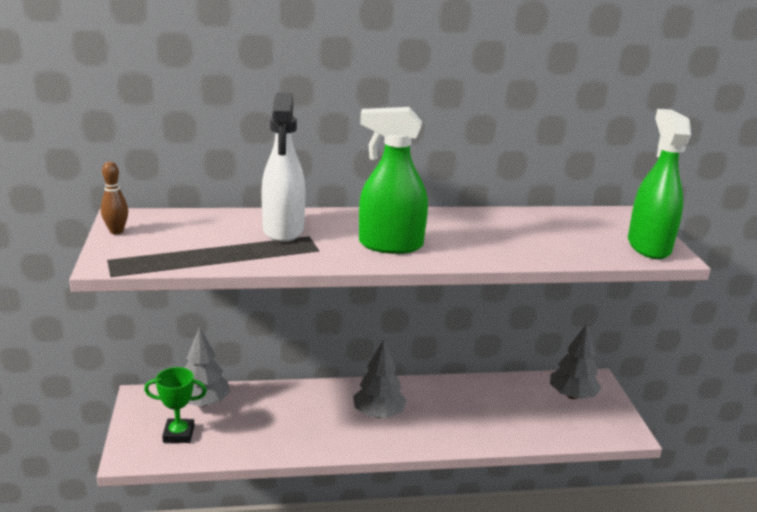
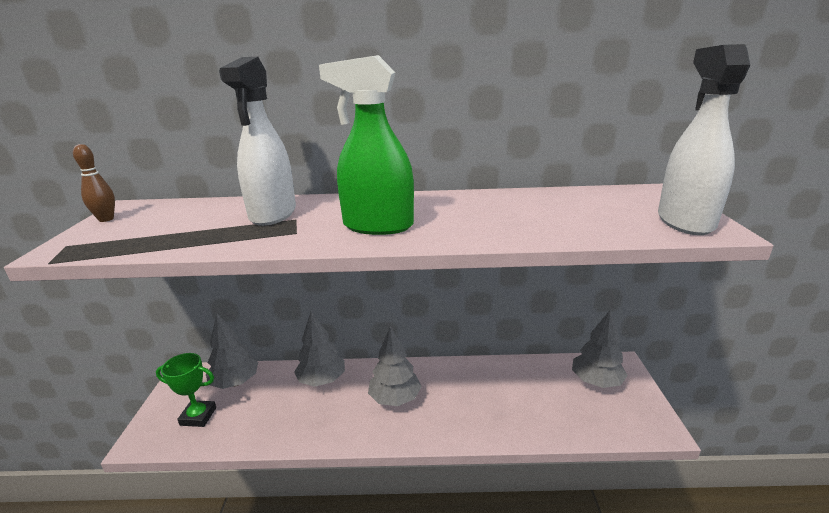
camera: 10 degrees right, 0 degrees up
(297, 399) = (322, 380): none -> grey tree
(648, 246) = (685, 221): green spray bottle -> white spray bottle

